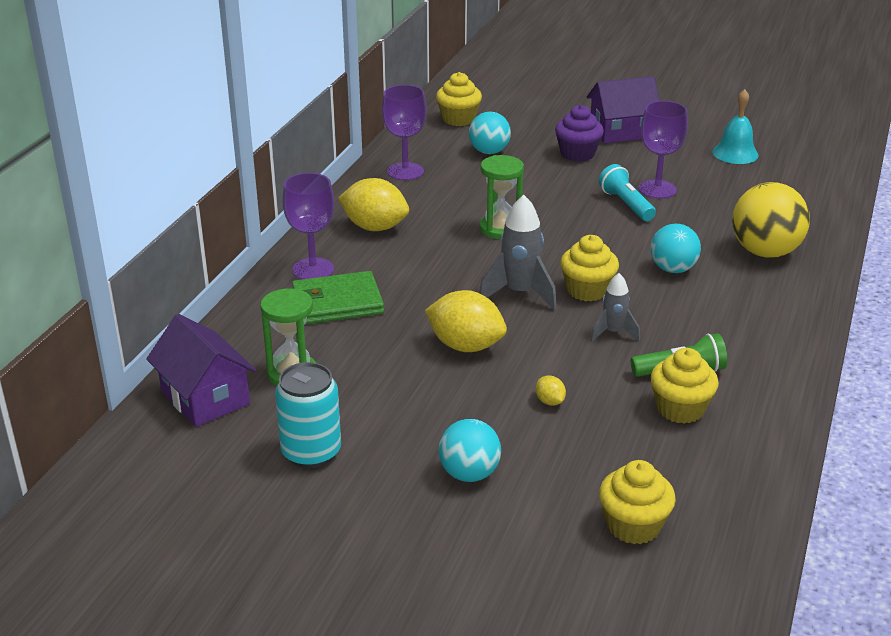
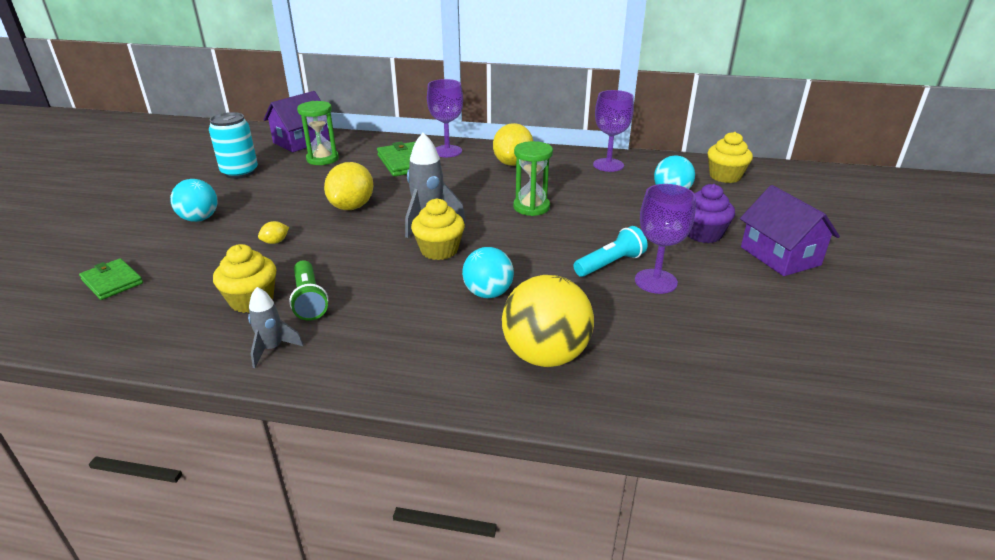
camera: 80 degrees right, 0 degrees up
(613, 332) = (371, 265): grey rocket -> grey rocket (272, 349)
(633, 526) = (112, 281): yellow cupcake -> green wallet
(735, 153) = (795, 336): turquoise bell -> none

